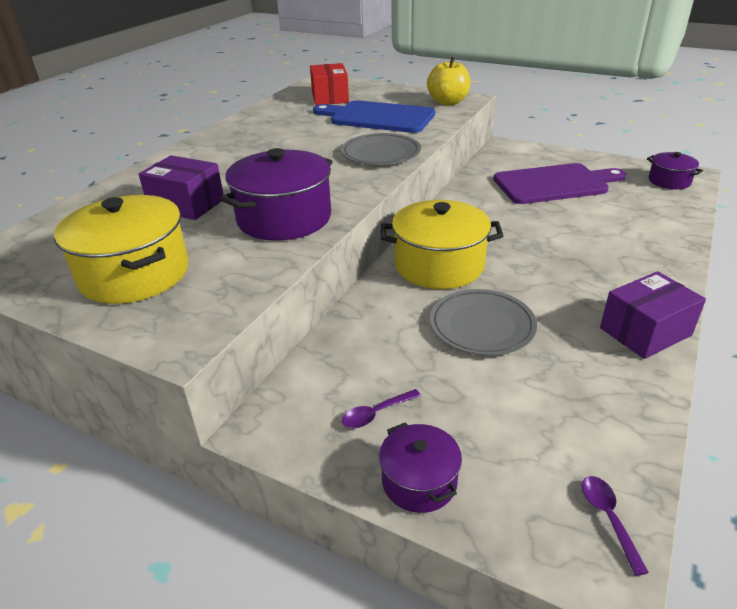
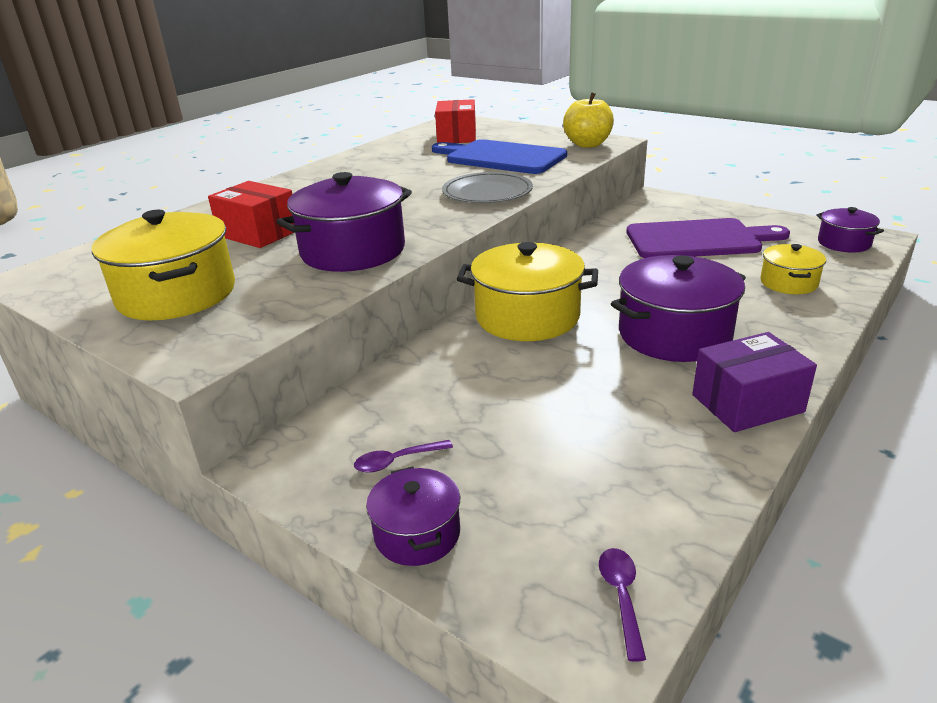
camera: 10 degrees right, 5 degrees down
(186, 204) = (258, 233): purple box -> red box
(482, 325) = (552, 382): grey plate -> none
(566, 273) = (674, 334): none -> purple pot
(639, 219) = (788, 283): none -> yellow pot

